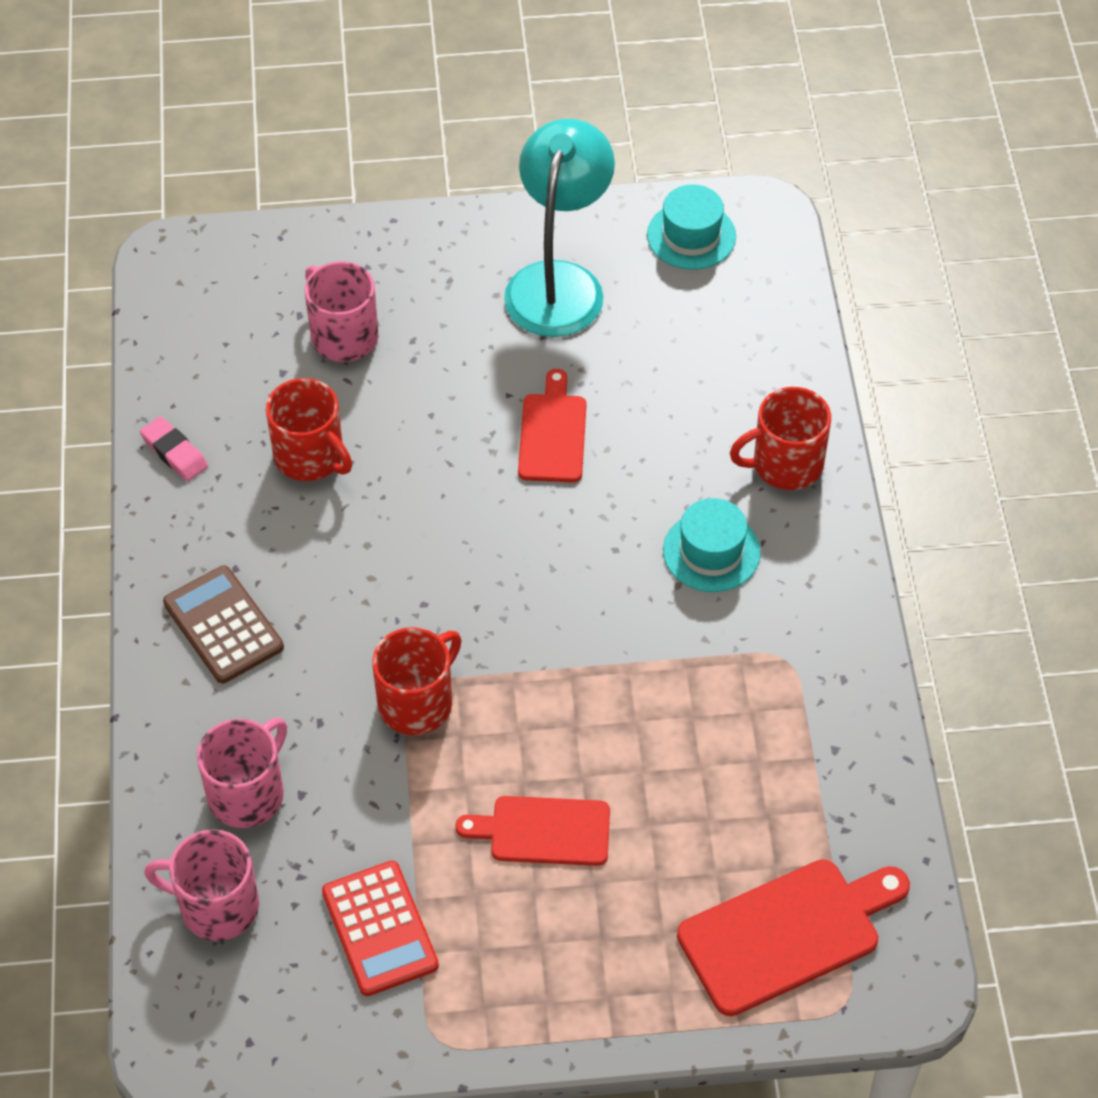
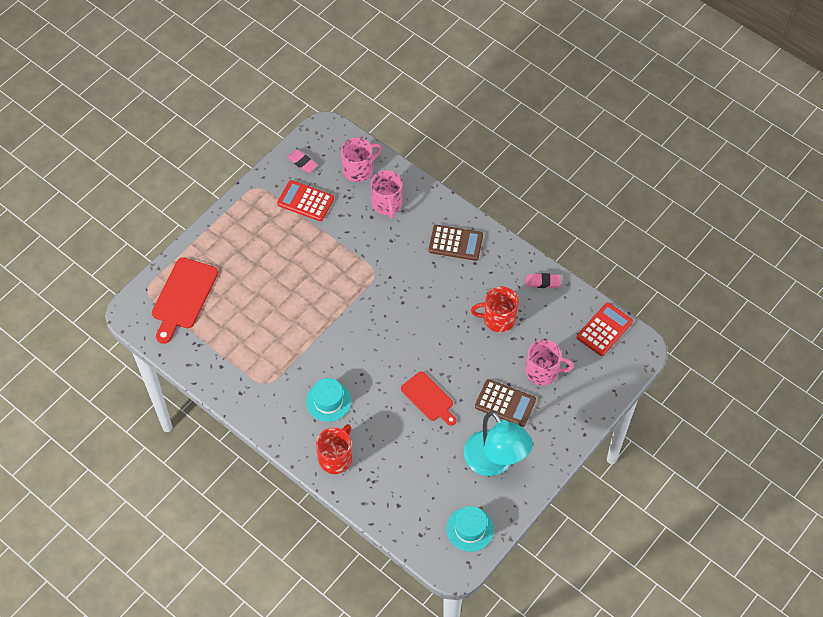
camera: 135 degrees right, 5 degrees up
(182, 317) = (604, 329): none -> red calculator
(298, 1017) = (302, 162): none -> pink eraser
(417, 702) = (368, 270): red mug -> none
(451, 340) = (505, 403): none -> brown calculator
(543, 831) = (287, 265): red cutting board -> none

